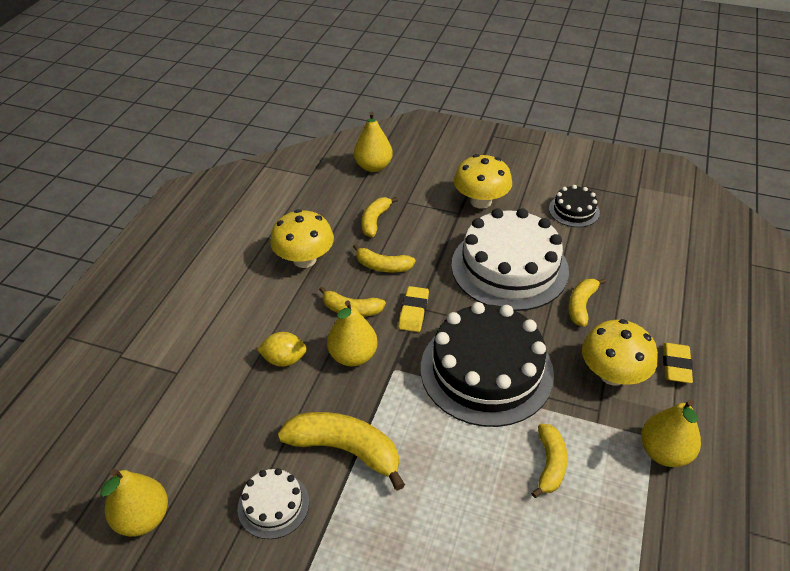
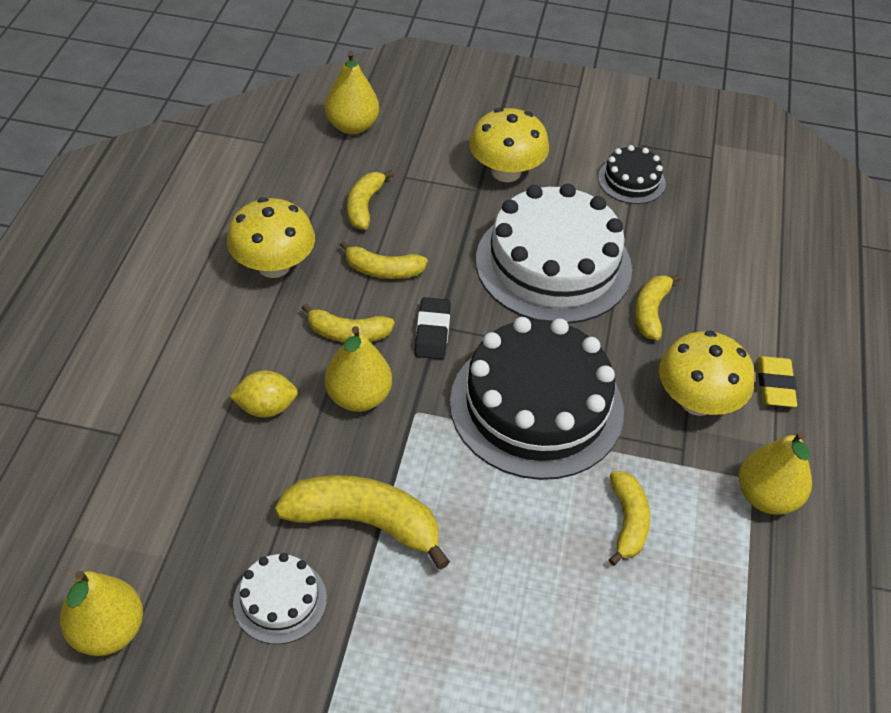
camera: 10 degrees left, 5 degrees up
(413, 312) = (432, 332): yellow eraser -> black eraser

